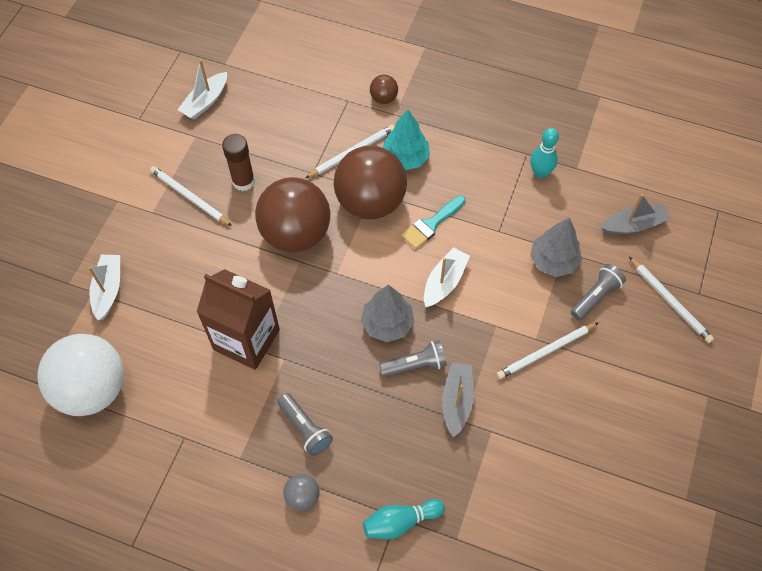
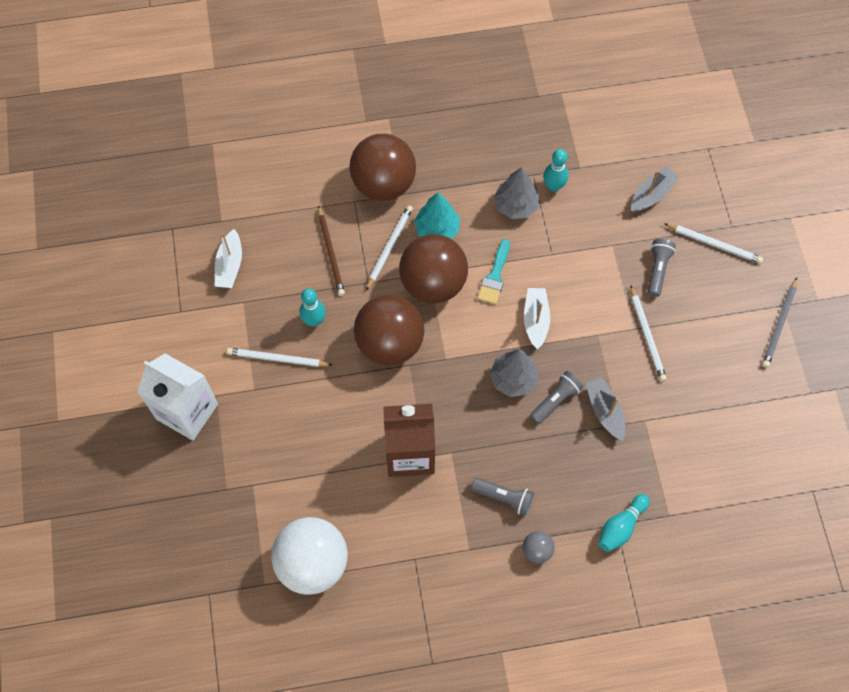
camera: 30 degrees left, 5 degrees up
(84, 201) = (187, 411): none -> white carton
(108, 290) = (265, 475): white boat -> none
(243, 181) = (314, 320): brown glue stick -> turquoise bowling pin
(297, 133) = (331, 253): none -> brown pencil
(383, 98) = (383, 184): brown ball -> brown ball, size x2.35
(546, 352) = (647, 335): white pencil -> white pencil turned 45 degrees counterclockwise
(553, 261) = (608, 257): grey tree -> grey tree (515, 205)
(693, 413) = (779, 324): none -> grey pencil

